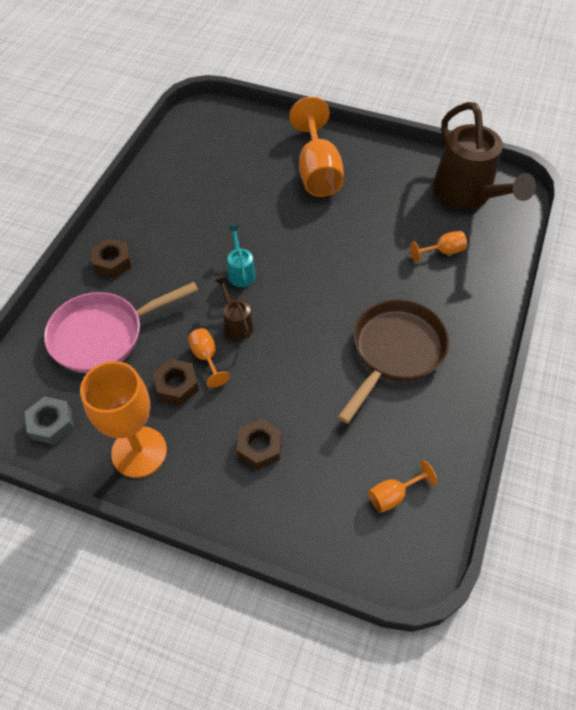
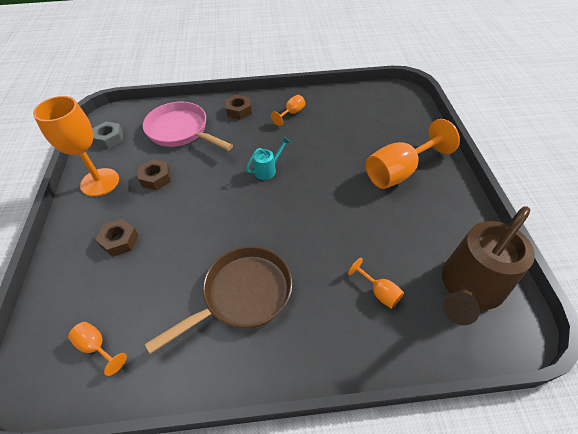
camera: 65 degrees right, 5 degrees down
(206, 357) = (184, 183): orange goblet -> orange goblet (291, 113)
(236, 323) = (221, 186): brown watering can -> none
(395, 352) = (242, 295): brown pan -> brown pan turned 45 degrees counterclockwise

